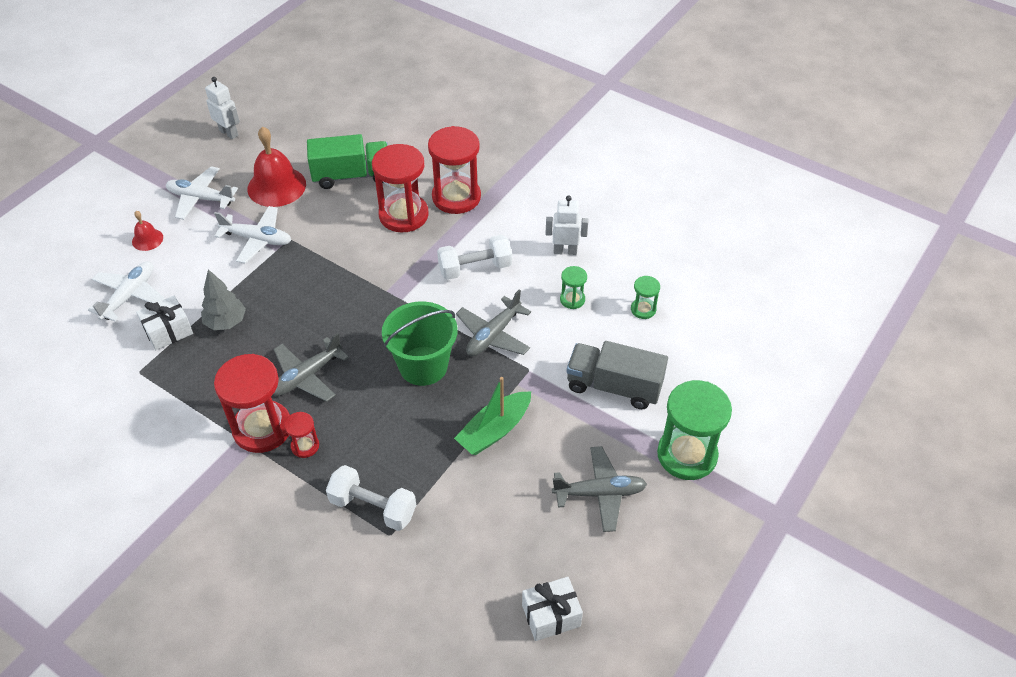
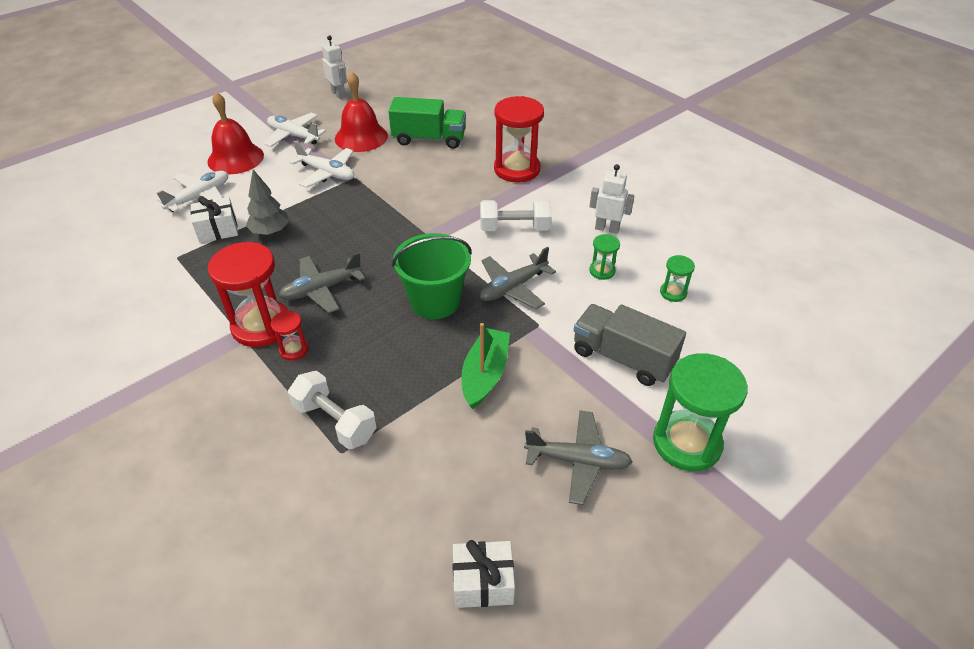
camera: 15 degrees right, 5 degrees down
(147, 239) = (235, 158): red bell -> red bell, size x1.99
(403, 215) = (463, 175): red hourglass -> none
(494, 430) = (485, 374): green boat -> green boat turned 135 degrees clockwise

